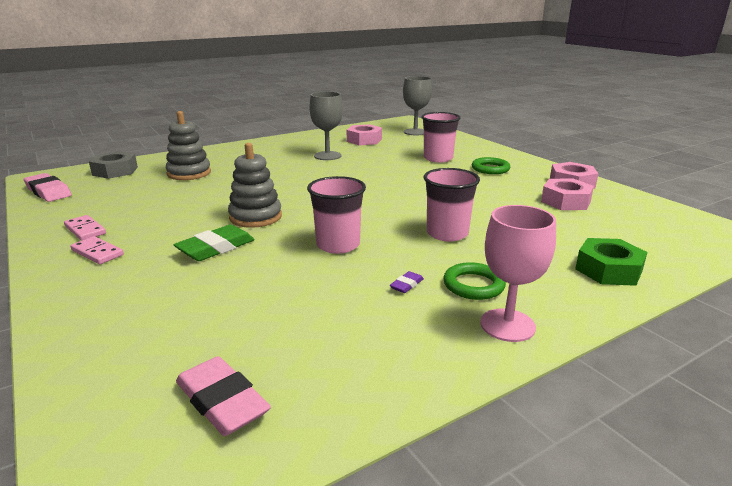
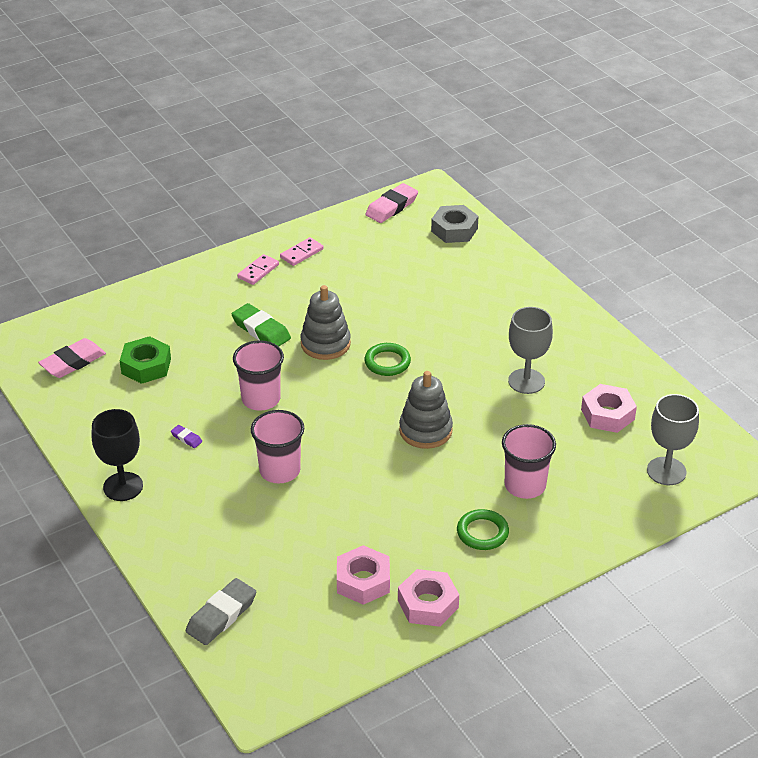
camera: 90 degrees right, 15 degrees up
(189, 173) = (450, 281): grey stacking toy -> grey stacking toy (425, 430)
(473, 285) = (181, 476): green ring -> green ring (387, 362)
(507, 325) = (123, 486): pink goblet -> black goblet
(608, 270) = (195, 568): green nut -> green nut (146, 366)
(658, 254) = (221, 615): none -> grey eraser

